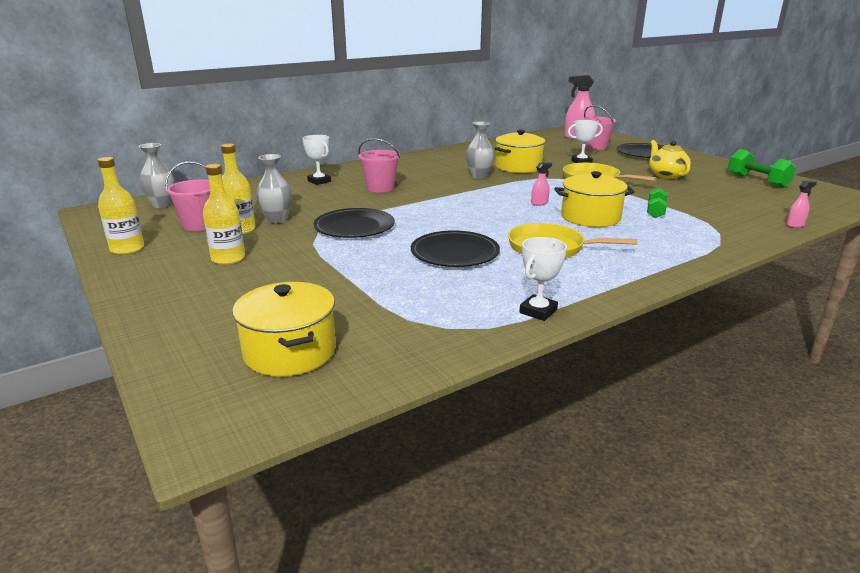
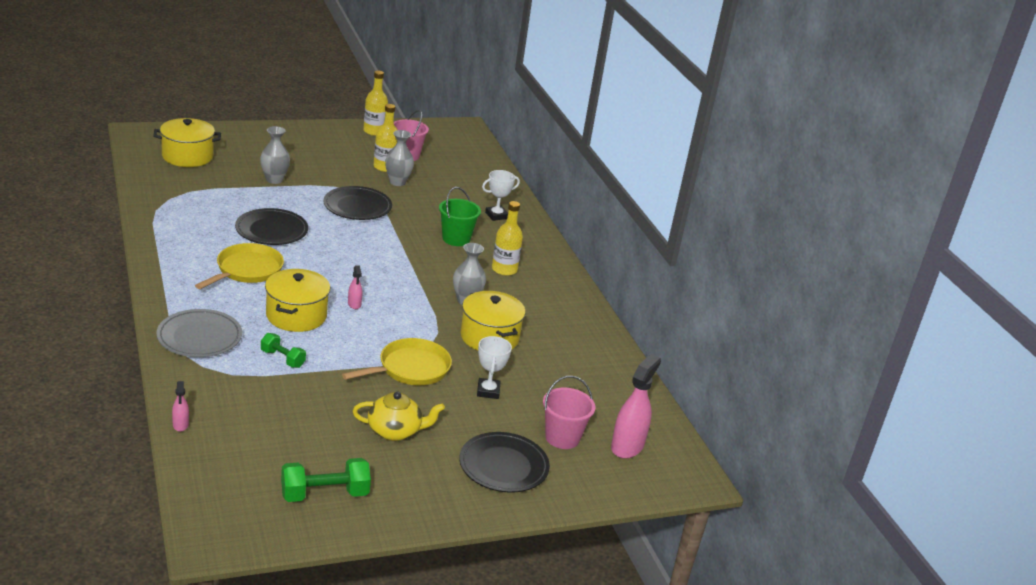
camera: 100 degrees right, 5 degrees up
(162, 205) = (465, 148): grey vase -> grey vase (274, 180)
(228, 258) = (330, 157): yellow bottle -> yellow bottle (504, 269)
(380, 188) = (456, 239): pink bucket -> green bucket
(538, 311) = (157, 230): white trophy -> none
(687, 243) = (199, 337): none -> grey plate

